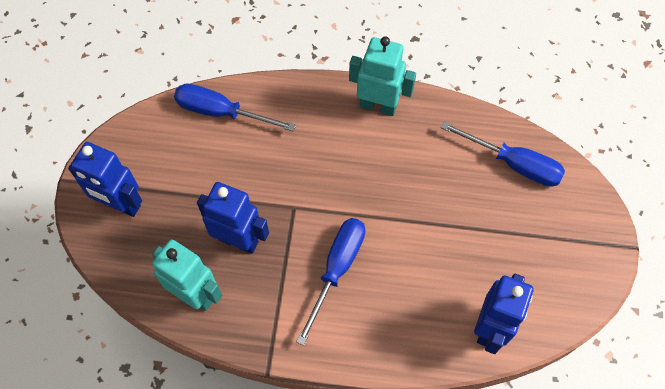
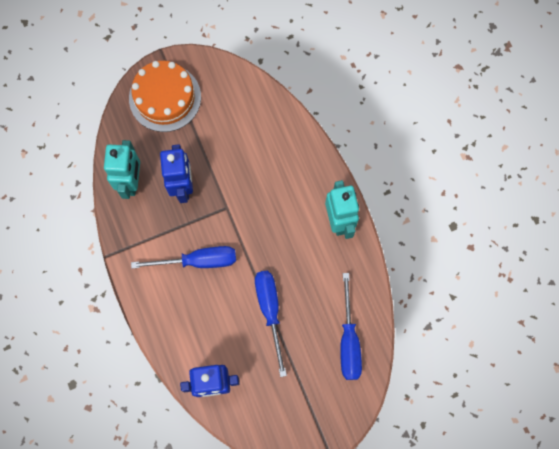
camera: 60 degrees right, 10 degrees up
(121, 204) = (165, 97): blue robot -> orange cake
(221, 112) = (269, 118): blue screwdriver -> blue screwdriver (270, 311)

